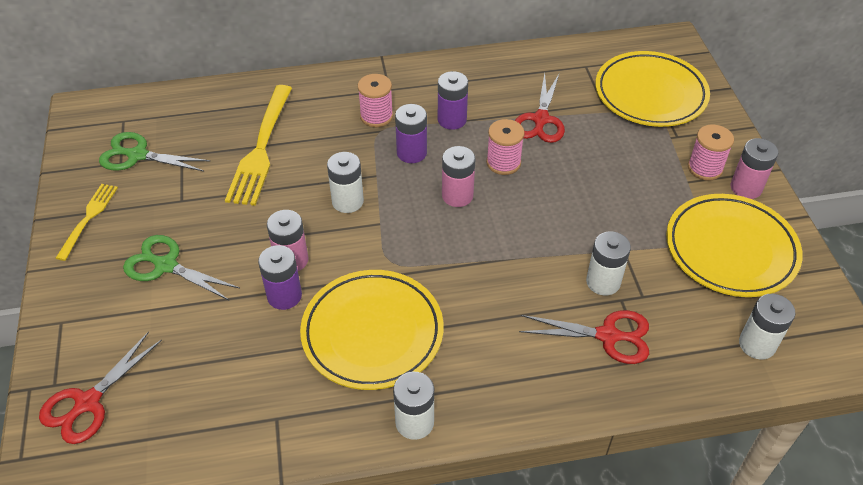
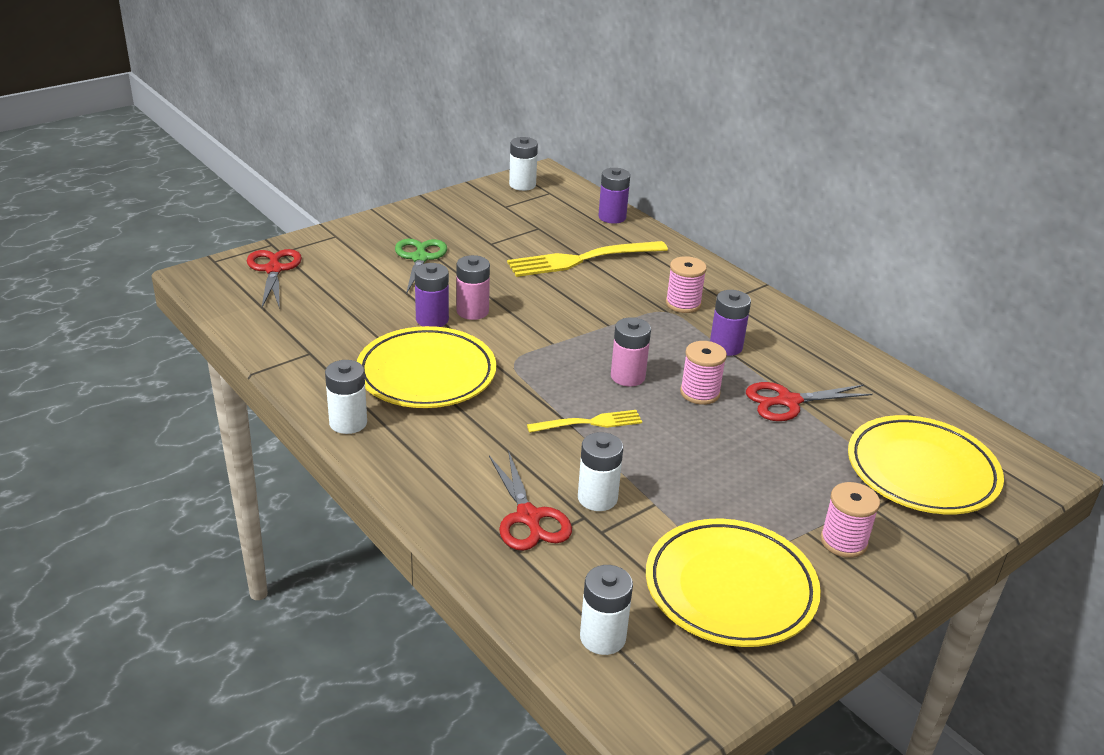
camera: 60 degrees right, 15 degrees down
(87, 403) = (273, 269): red scissors -> red scissors turned 75 degrees clockwise
(88, 218) = (438, 213): yellow fork -> yellow fork (589, 423)
(137, 155) = (519, 210): green scissors -> none
(347, 201) = (563, 319): white battery -> white battery (522, 185)
(411, 153) = (656, 336): purple battery -> purple battery (612, 217)
(746, 188) = (846, 584): pink battery -> none

